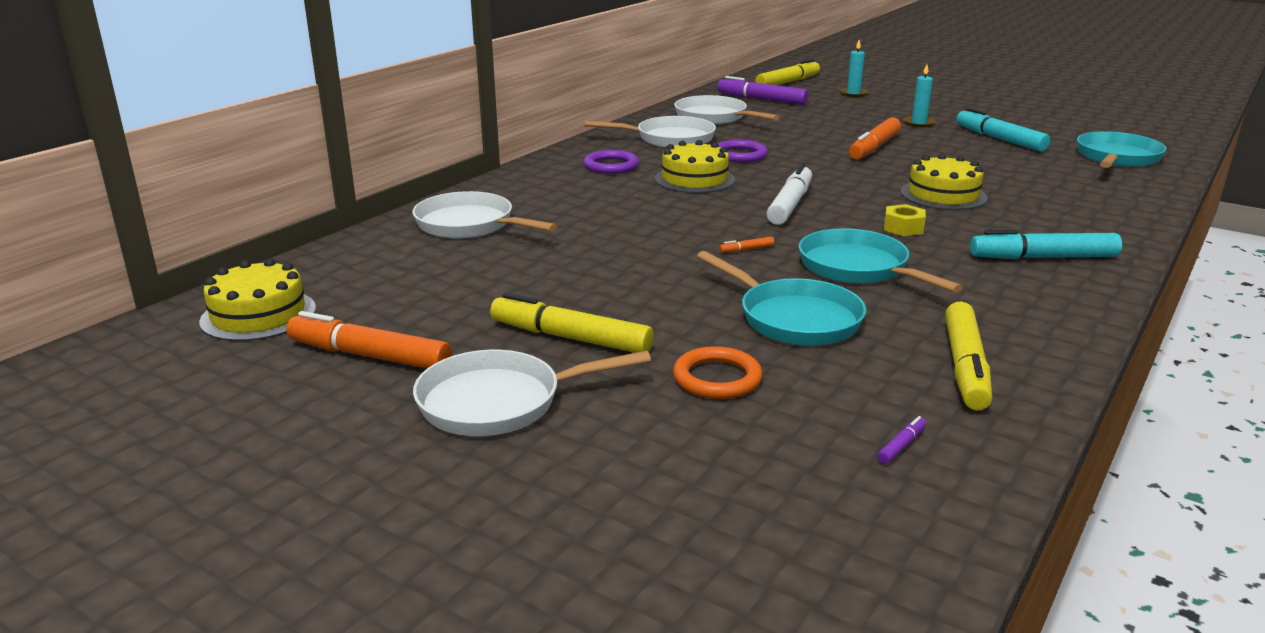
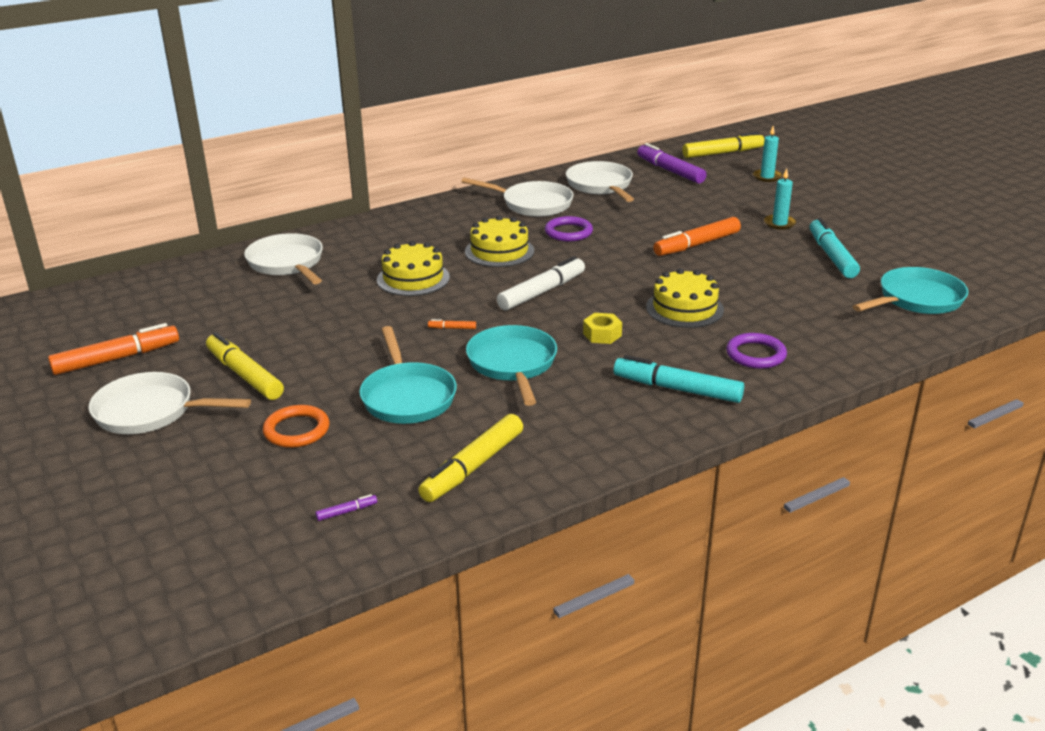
camera: 25 degrees right, 5 degrees up
(258, 315) = (87, 311): yellow cake -> yellow cake (413, 278)
(370, 356) = (116, 359): orange marker -> orange marker turned 105 degrees clockwise
(611, 166) = (451, 225): purple ring -> purple ring (756, 354)

